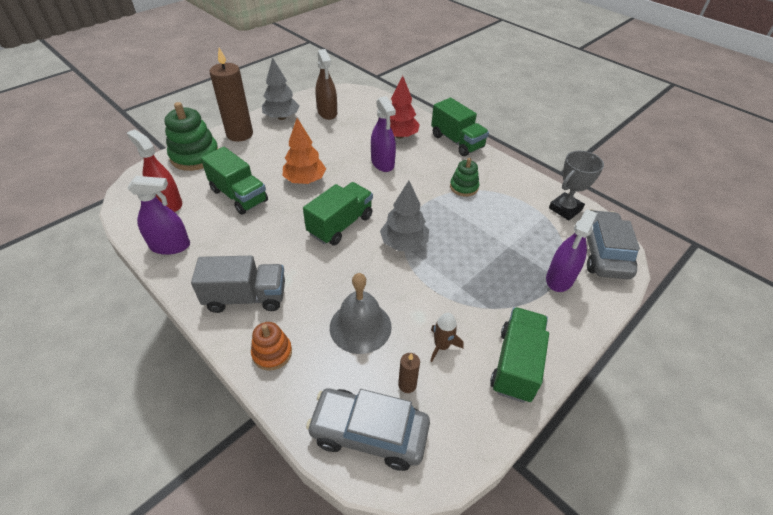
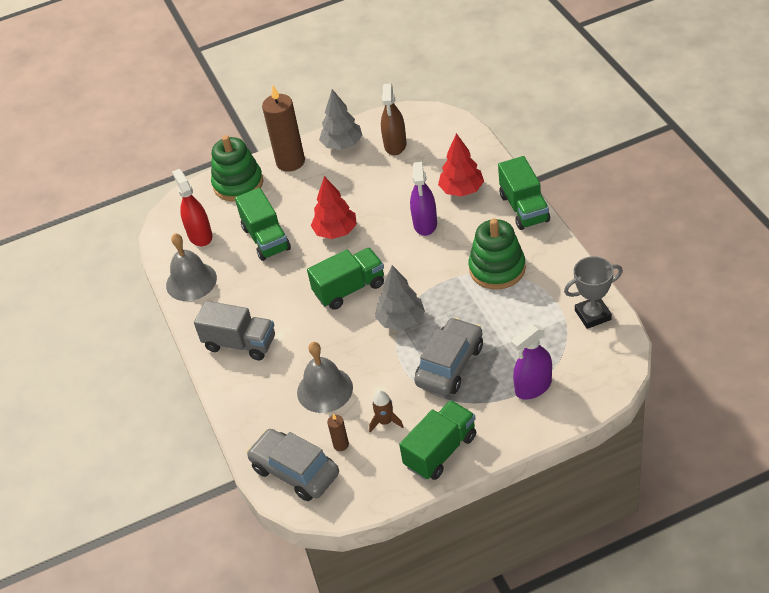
camera: 30 degrees right, 0 degrees up
(170, 246) = (191, 281): purple spray bottle -> grey bell
(272, 353) = (245, 395): orange stacking toy -> none
(305, 180) = (336, 232): orange tree -> red tree
(464, 187) = (497, 269): green stacking toy -> green stacking toy, size x1.75
(602, 252) = (597, 370): grey car -> grey car (450, 365)

